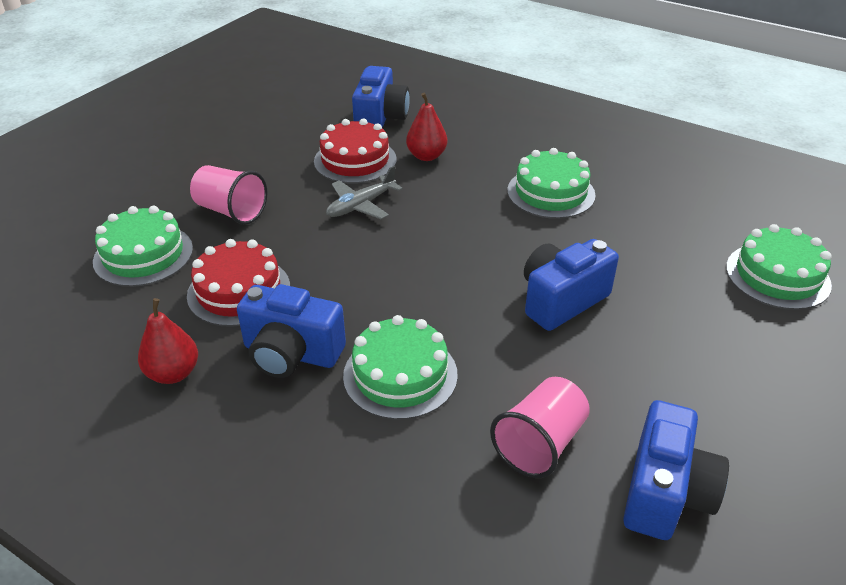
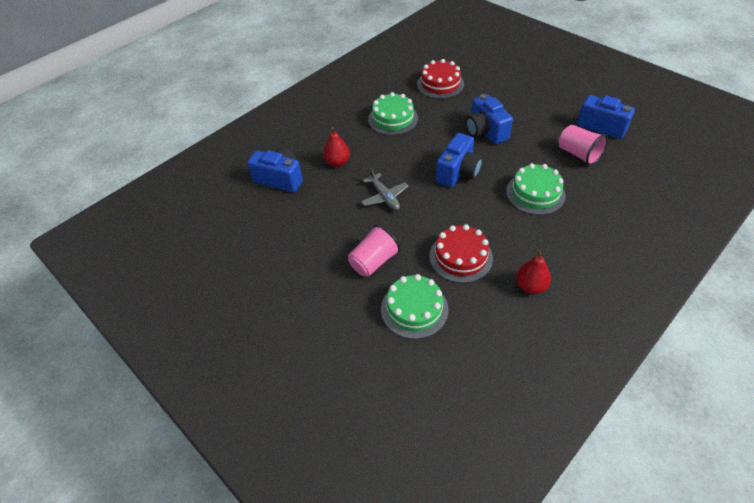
camera: 75 degrees left, 10 degrees up
(291, 353) = (517, 234): blue camera -> blue camera (458, 172)
(355, 160) = (330, 196): red cake -> red cake (440, 84)
(777, 276) = (476, 65): green cake -> none

